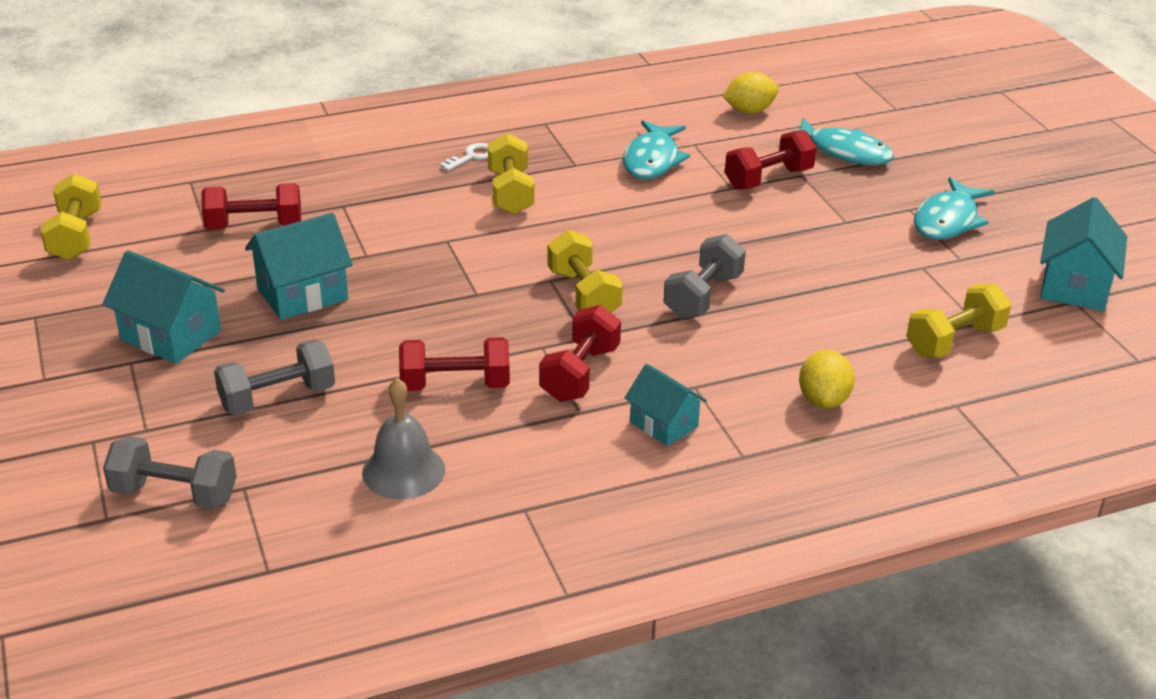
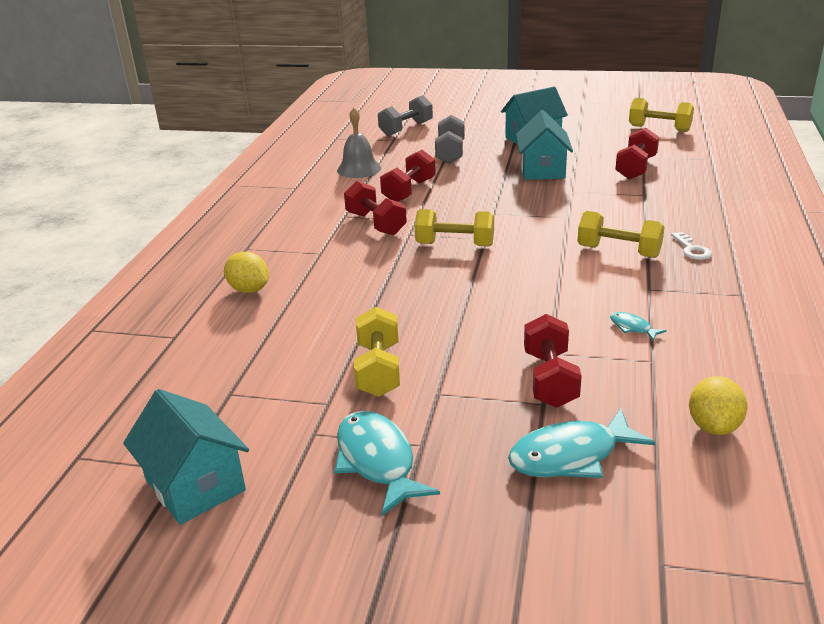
camera: 125 degrees right, 5 degrees down
(652, 160) = (632, 328): turquoise fish -> turquoise fish, size x0.47
(664, 424) = (302, 235): turquoise house -> none
(703, 296) = (405, 285): grey dumbbell -> none
(954, 341) = (226, 370): yellow dumbbell -> yellow dumbbell (378, 370)

